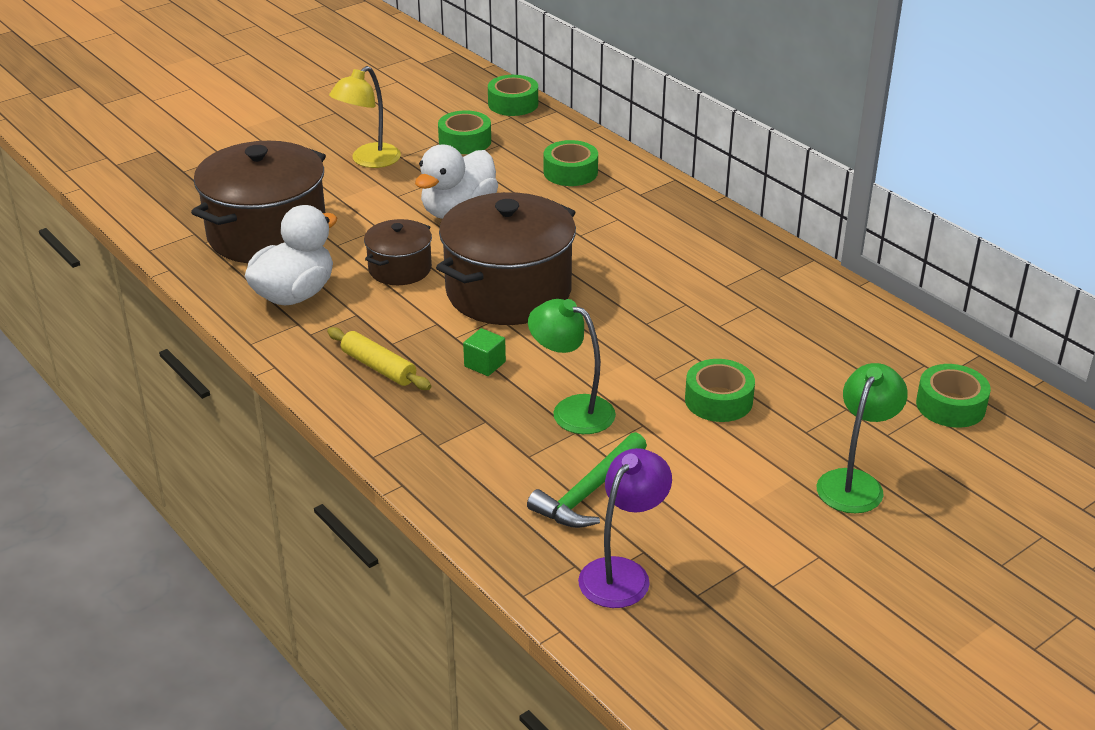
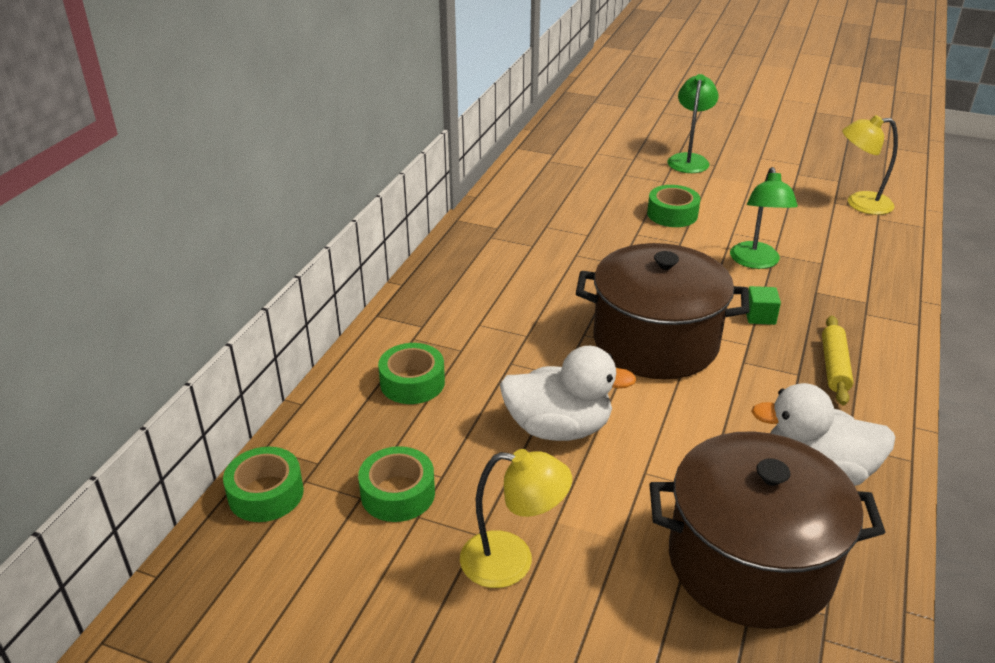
camera: 120 degrees left, 0 degrees up
(400, 269) = (696, 421): brown pot -> none
(589, 492) = (818, 232): green hammer -> none
(622, 573) = (859, 203): purple lamp -> yellow lamp
(855, 482) = (689, 159): green lamp -> green lamp turned 105 degrees clockwise
(950, 405) = (581, 147): green tape -> none

